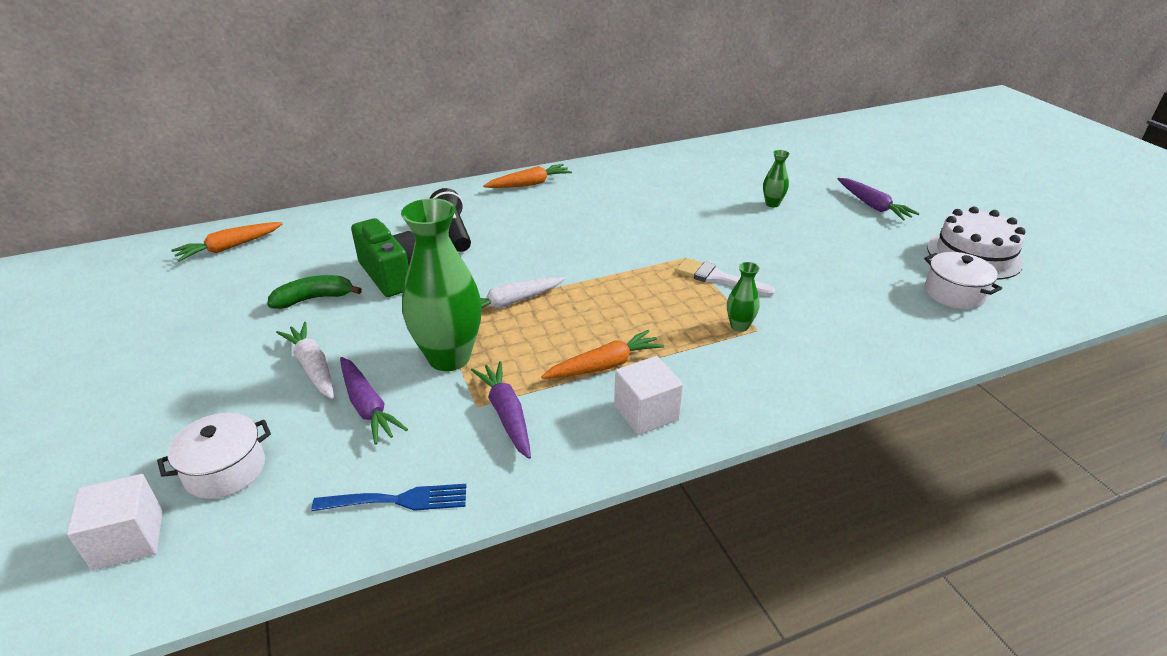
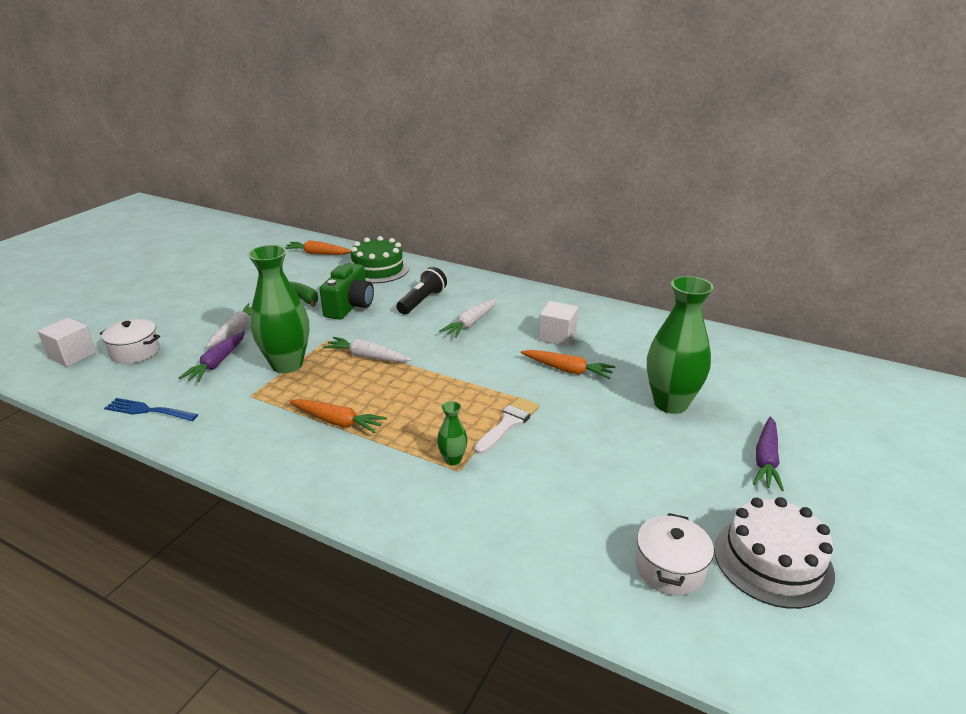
camera: 50 degrees right, 5 degrees down
(341, 228) = (378, 269): none -> green cake
(398, 500) = (147, 410): blue fork -> blue fork turned 150 degrees clockwise
(506, 414) = (250, 409): purple carrot -> none
(529, 184) = (524, 295): orange carrot -> orange carrot (567, 370)
(536, 227) = (470, 323): none -> white carrot
(646, 412) = (301, 460): white cube -> white cube (557, 336)
(718, 278) = (508, 423): white brush -> white brush turned 45 degrees clockwise
(772, 204) = (670, 403): green vase -> green vase, size x2.23

